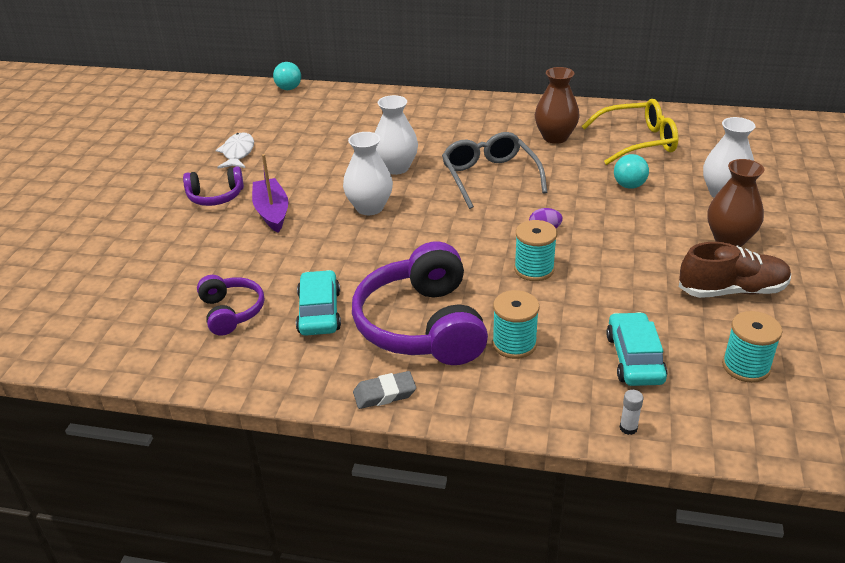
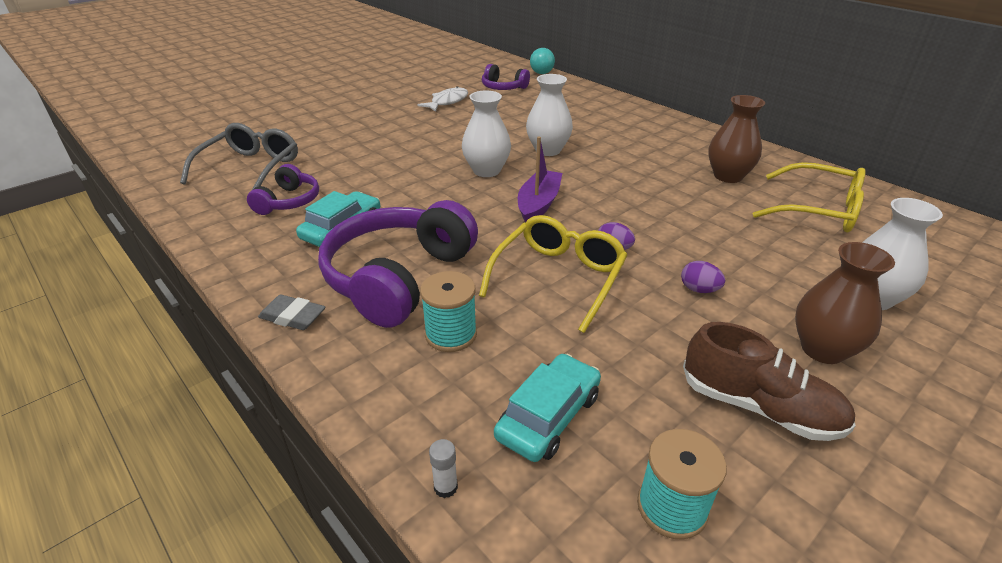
camera: 35 degrees right, 0 degrees up
(215, 197) = (392, 123): purple headphones -> purple headphones (503, 88)
(272, 212) = (413, 147): purple boat -> purple boat (538, 204)
(490, 177) = (620, 185): grey glasses -> grey glasses (250, 168)
(534, 269) = (558, 278): turquoise spool -> yellow glasses
(628, 234) = (699, 289): none -> purple egg
(629, 186) = (757, 245): turquoise ball -> none

